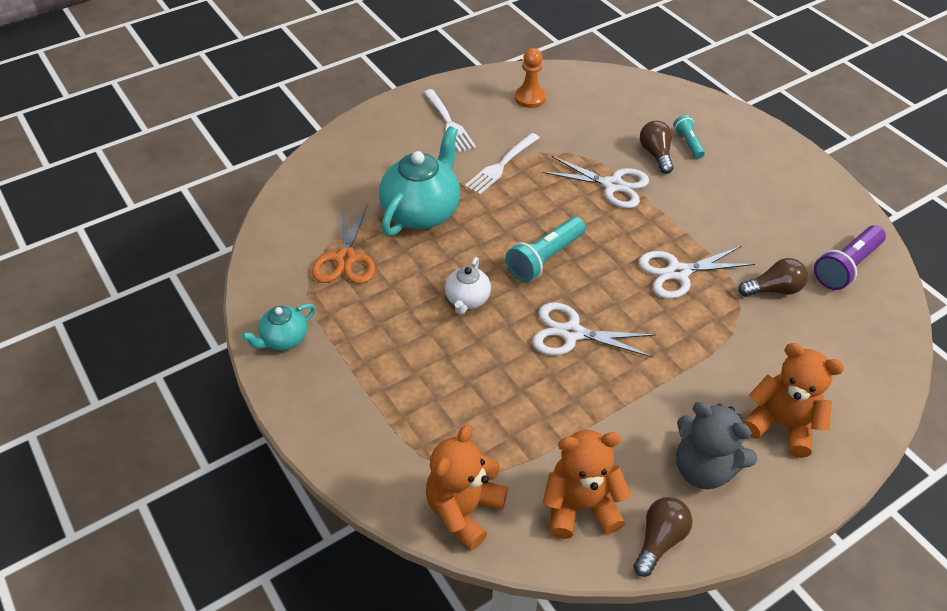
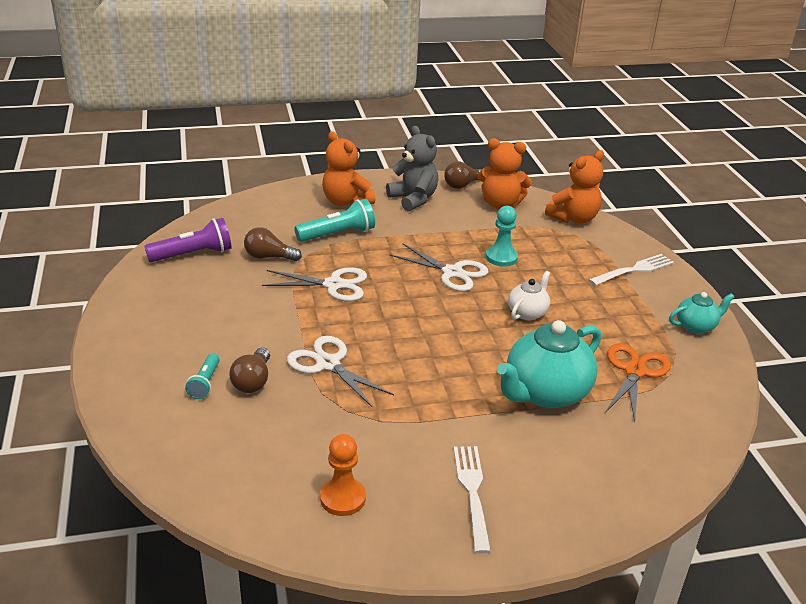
camera: 160 degrees left, 15 degrees down
(501, 165) = (433, 418): white fork -> white fork (633, 270)
(529, 380) = (501, 257): none -> turquoise pawn
(545, 259) = (442, 323): turquoise flashlight -> turquoise flashlight (338, 234)

